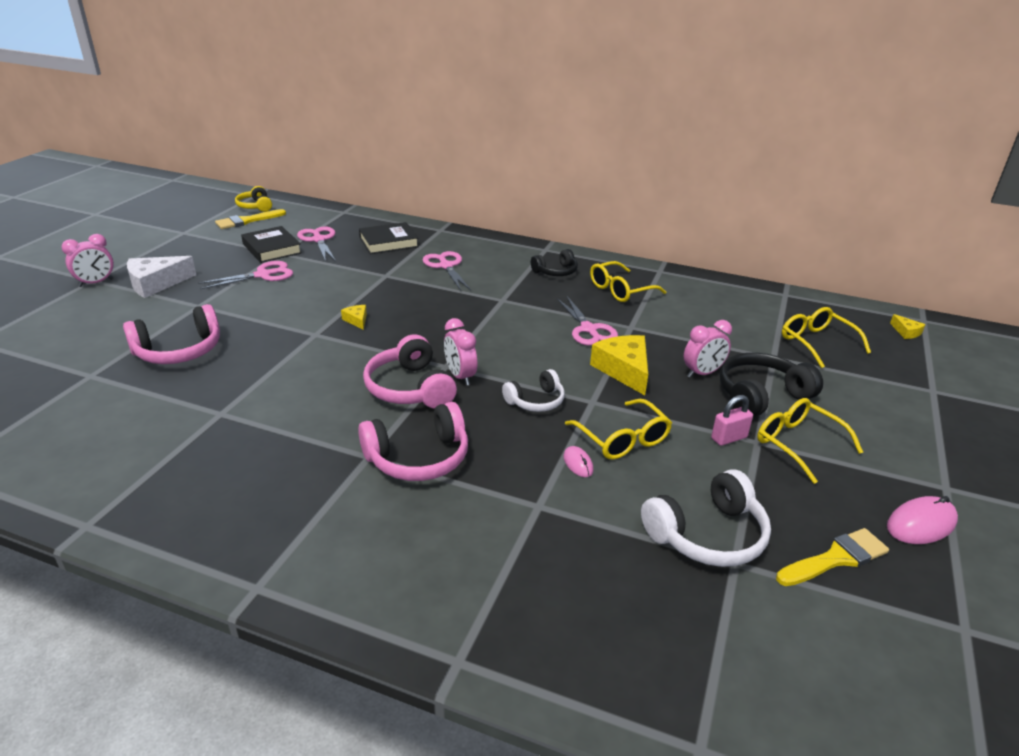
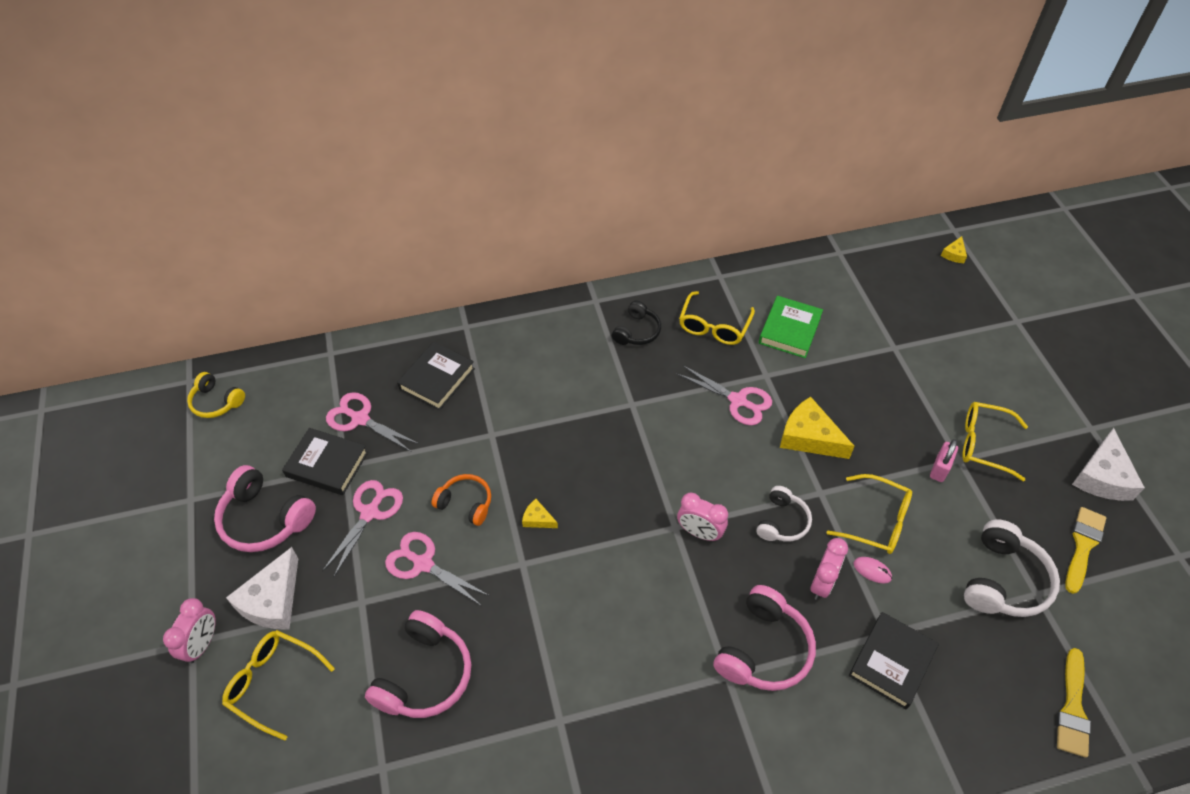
camera: 35 degrees left, 20 degrees up
(247, 221) = (239, 434): yellow brush -> yellow brush (1072, 708)
(323, 295) = (465, 503): none -> orange headphones
(410, 388) = (676, 576): pink headphones -> pink headphones (265, 519)
(446, 266) = (532, 384): pink scissors -> pink scissors (423, 564)
(519, 524) = (891, 662): none -> black book
(684, 314) = (789, 330): none -> green book
(702, 373) = (864, 402): pink clock -> pink clock (822, 583)
(761, 396) = (922, 403): black headphones -> none
(817, 343) = (909, 309): yellow glasses -> yellow glasses (274, 683)
(906, 332) = (954, 254): yellow cheese -> yellow cheese turned 90 degrees clockwise
(921, 524) = (1102, 476): pink mouse -> white cheese

